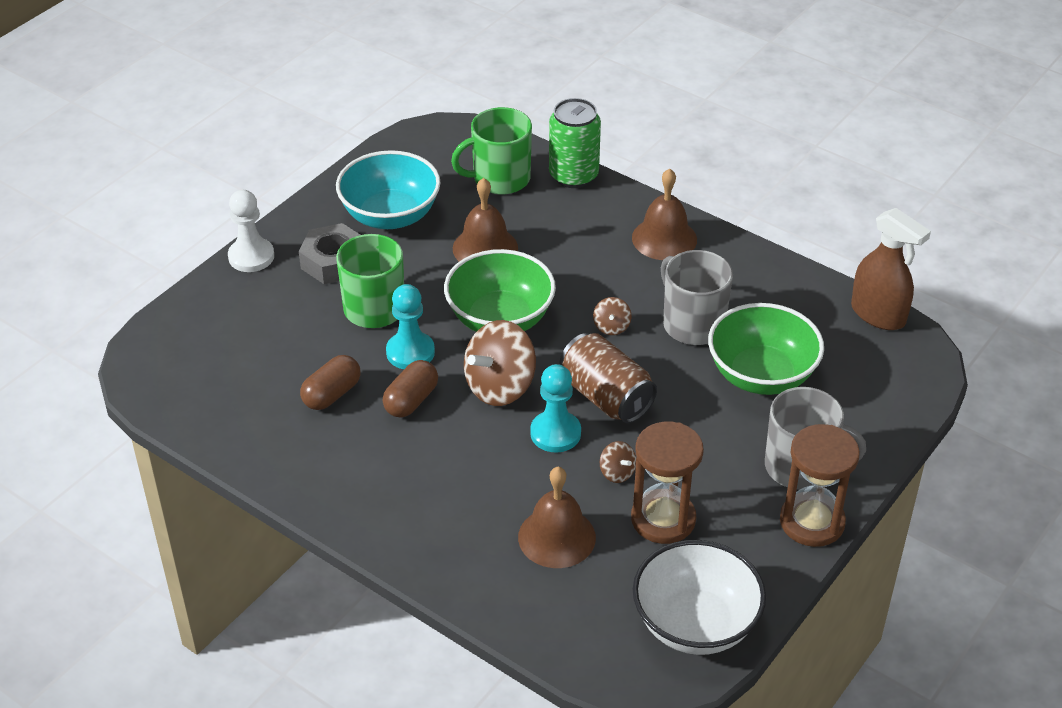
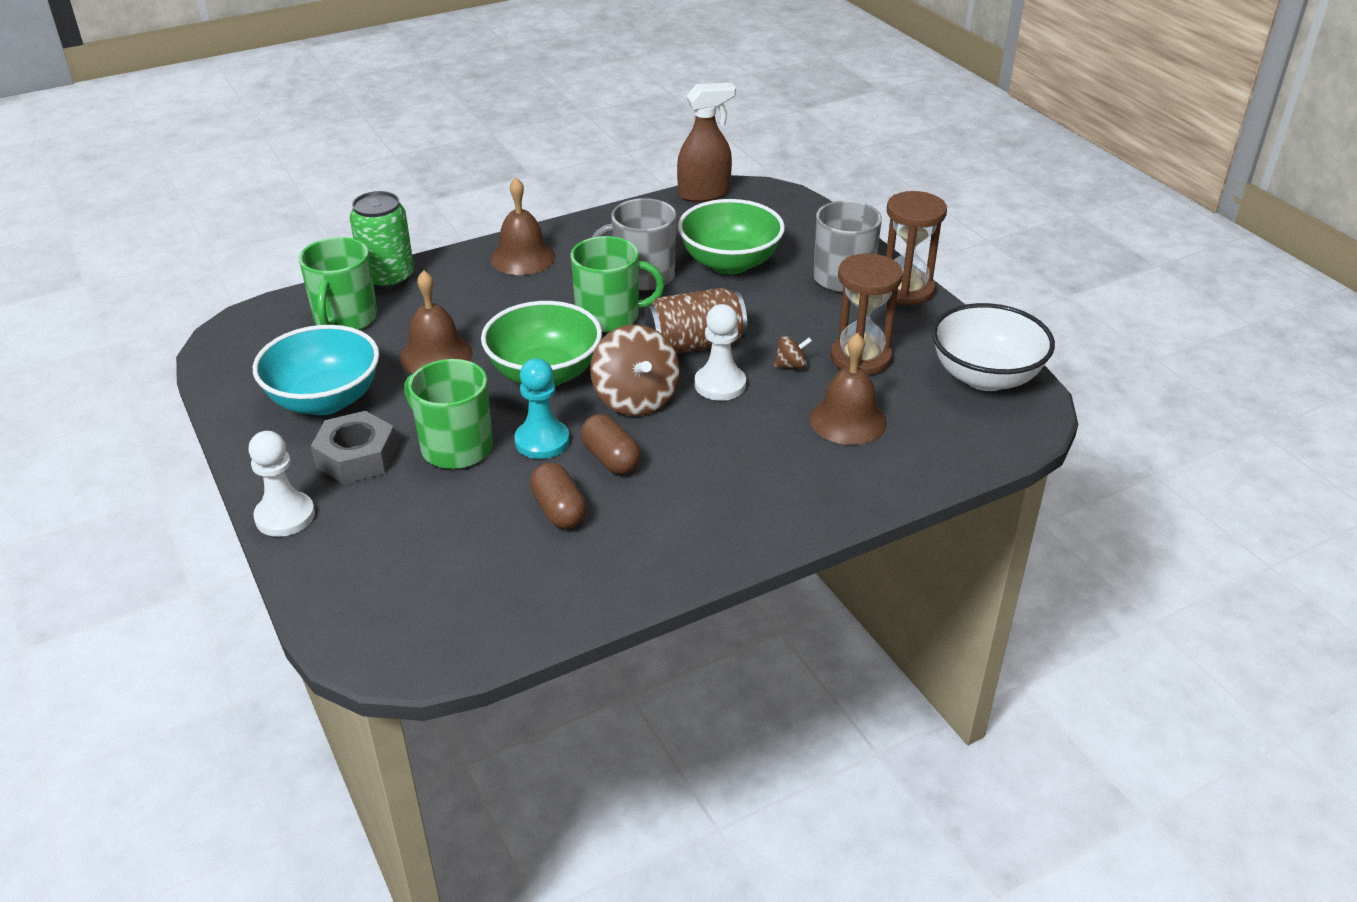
camera: 65 degrees left, 5 degrees down
(555, 433) = (720, 385): turquoise pawn -> white pawn
(611, 327) = (610, 316): brown spinning top -> green mug

